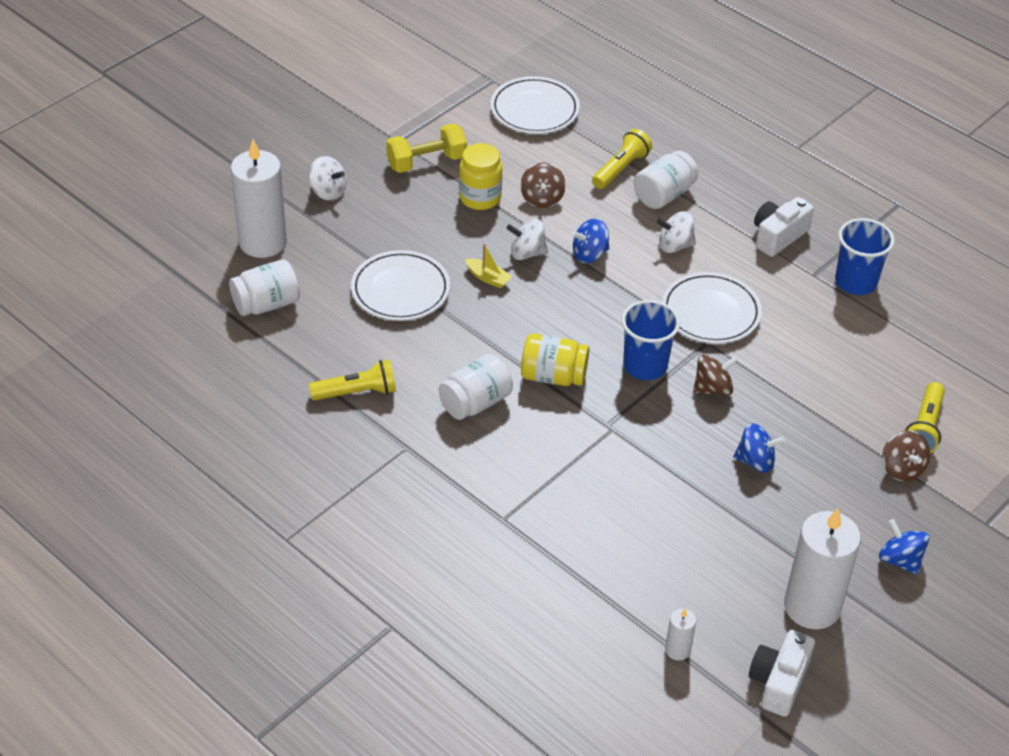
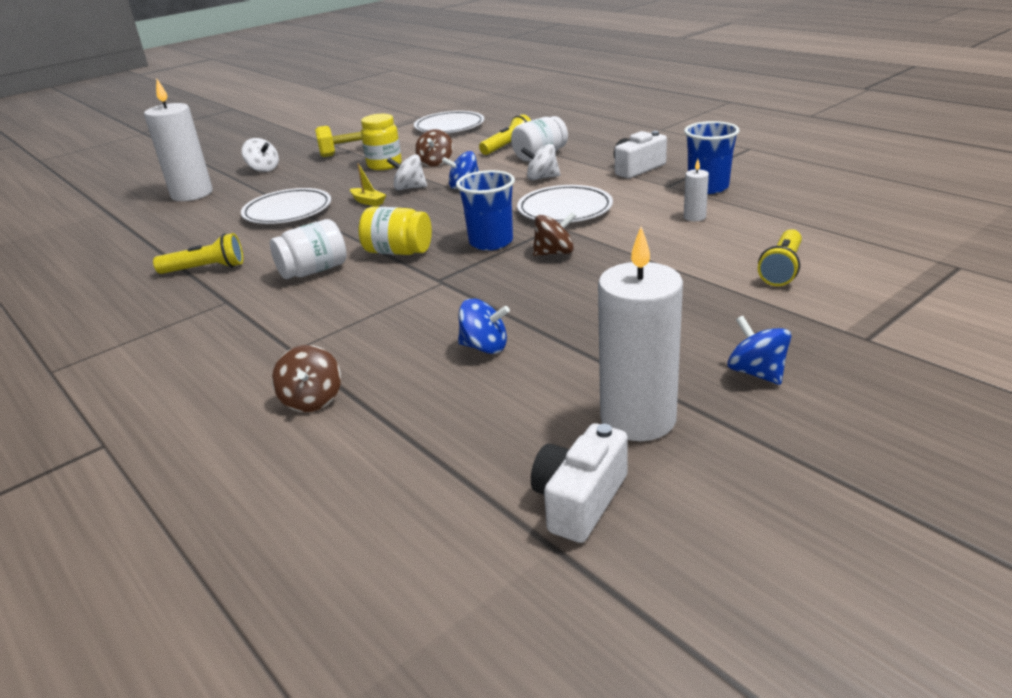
camera: 10 degrees right, 15 degrees down
(266, 304) = (167, 224): white jar -> none
(677, 650) = (448, 465): white candle -> white candle (694, 217)
(755, 461) = (589, 299): blue spinning top -> blue spinning top (484, 347)
(902, 468) = (757, 299): brown spinning top -> brown spinning top (312, 400)

